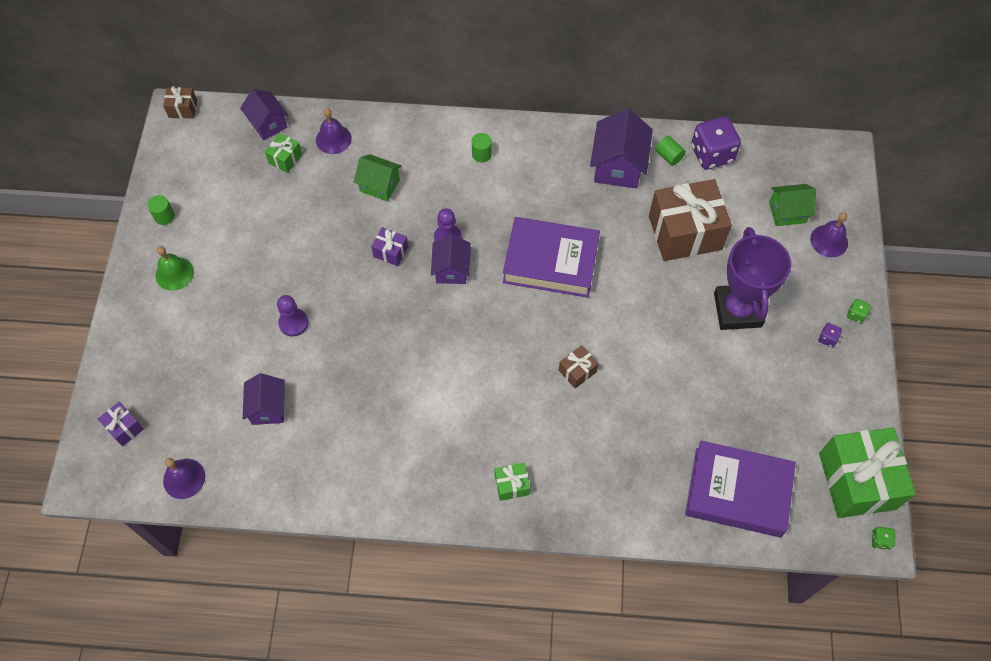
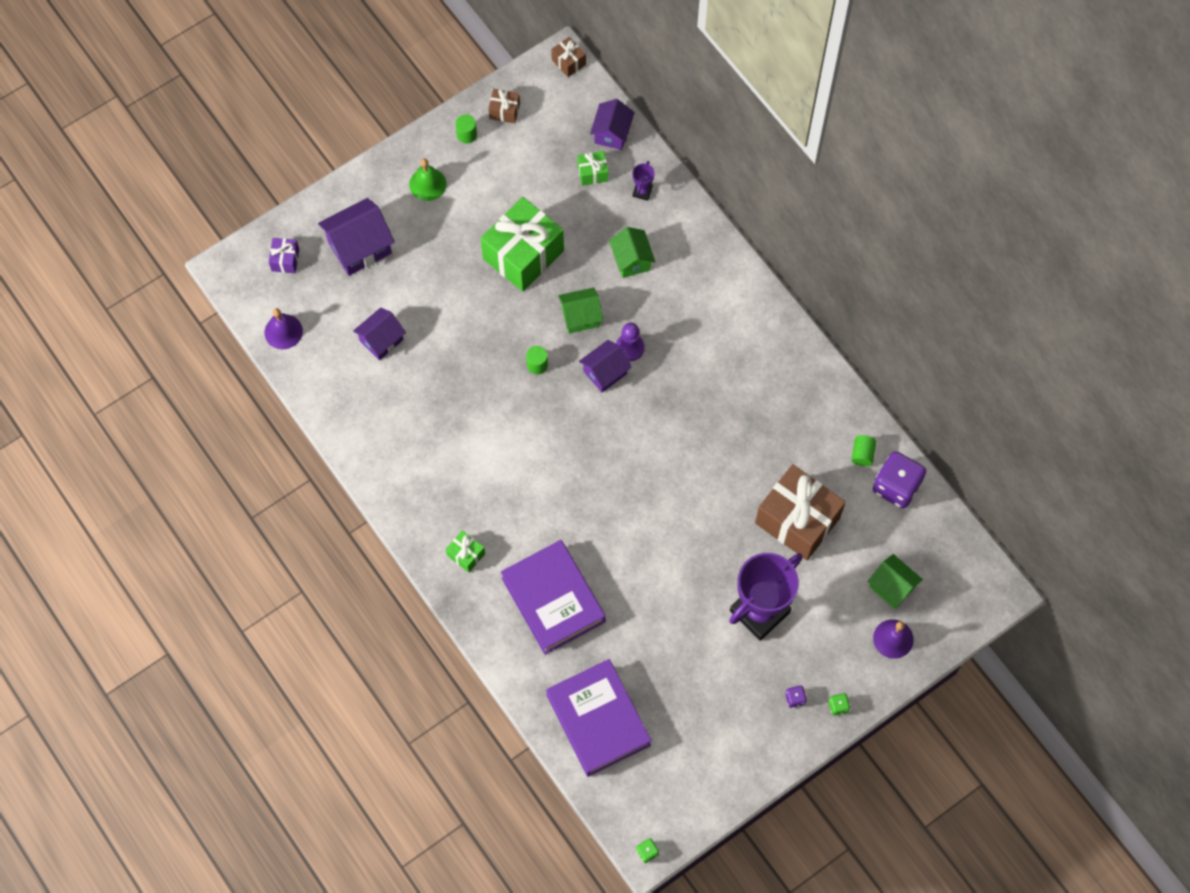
camera: 50 degrees right, 5 degrees up
(293, 323) = (461, 300): purple pawn -> none
(333, 139) = (642, 191): purple bell -> purple trophy
(390, 252) = (580, 317): purple gift -> green house
(481, 154) = (730, 311): green cylinder -> green cylinder (537, 365)
(550, 261) = (677, 439): purple book -> purple book (553, 600)
(577, 371) = (598, 531): brown gift -> brown gift (504, 111)
(618, 166) = (815, 422): purple house -> purple house (359, 247)
(857, 481) = (684, 803): green gift -> green gift (523, 254)

